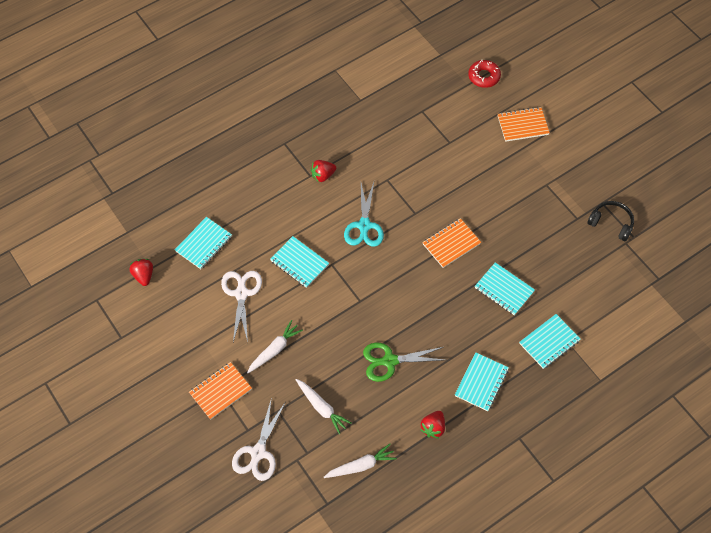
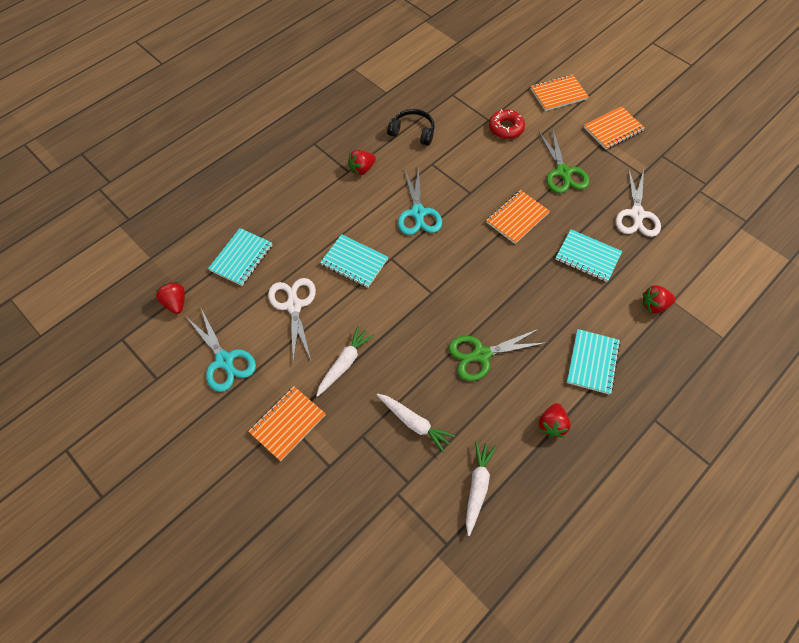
camera: 10 degrees left, 0 degrees up
(177, 331) = (224, 360): none -> turquoise scissors
(258, 452) = (347, 493): white scissors -> white scissors (637, 214)
(361, 465) = (477, 487): white carrot -> white carrot turned 45 degrees counterclockwise
(484, 76) = (506, 56): red donut -> red donut (506, 128)
(505, 206) = (563, 172): none -> green scissors
(549, 342) = (654, 305): turquoise notebook -> red strawberry
(564, 170) = (613, 129): none -> orange notebook
(611, 223) = (678, 174): black headphones -> black headphones (412, 132)

